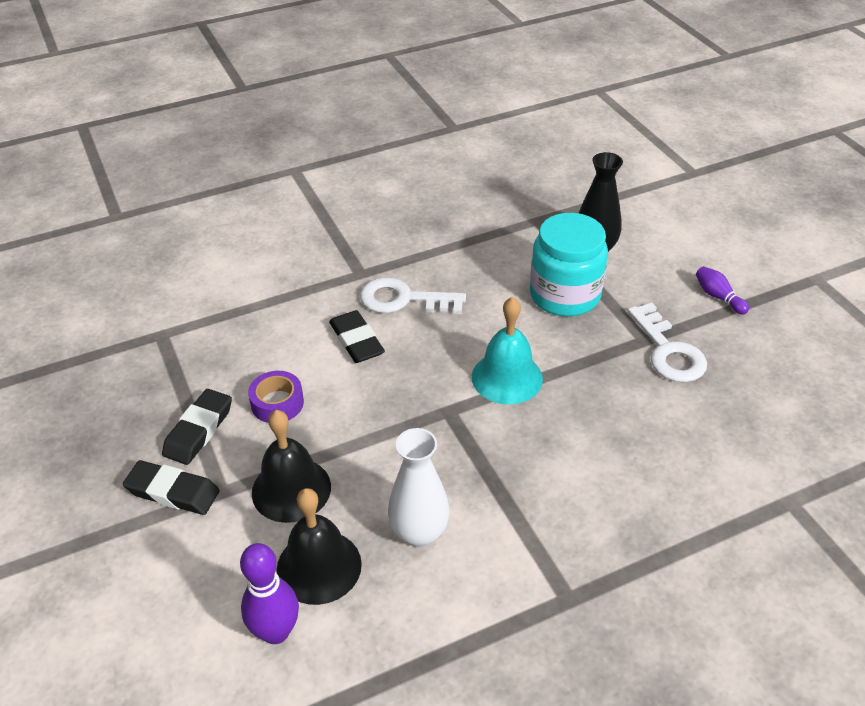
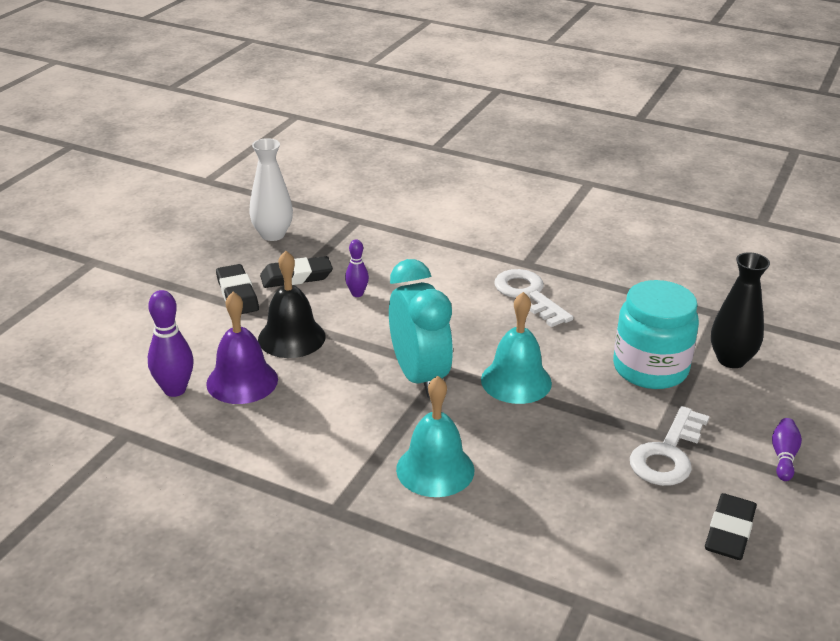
camera: 50 degrees right, 10 degrees down
(277, 403) = (357, 294): purple tape -> purple bowling pin
(319, 566) = (242, 381): black bell -> purple bell
(356, 341) = (457, 296): black eraser -> black eraser (729, 531)
(419, 533) = (317, 410): white vase -> white vase (272, 234)
(441, 433) = (419, 376): none -> turquoise clock
(571, 497) = (435, 469): none -> turquoise bell

